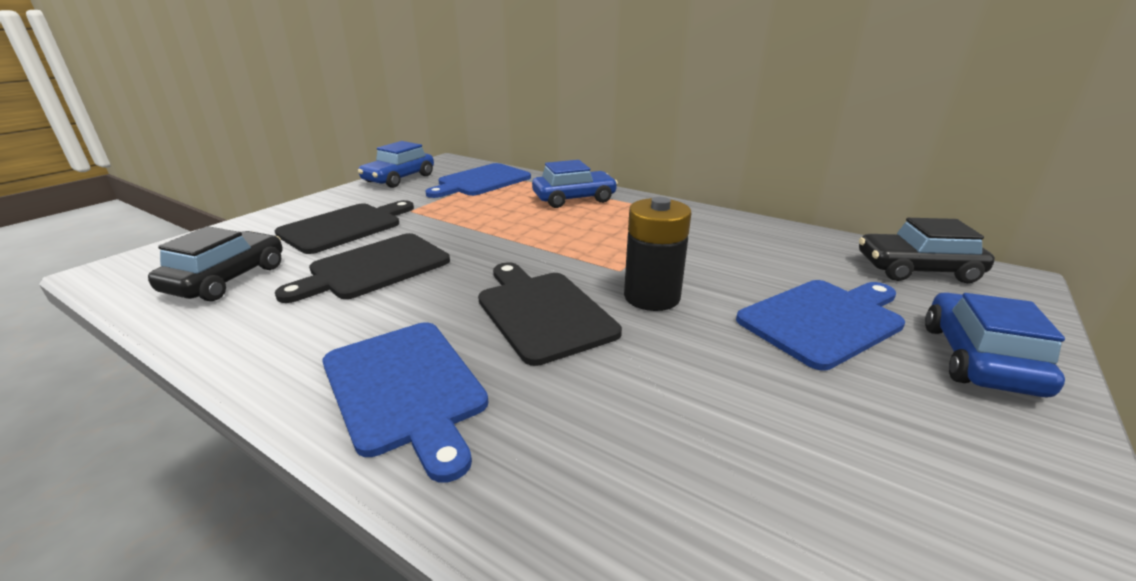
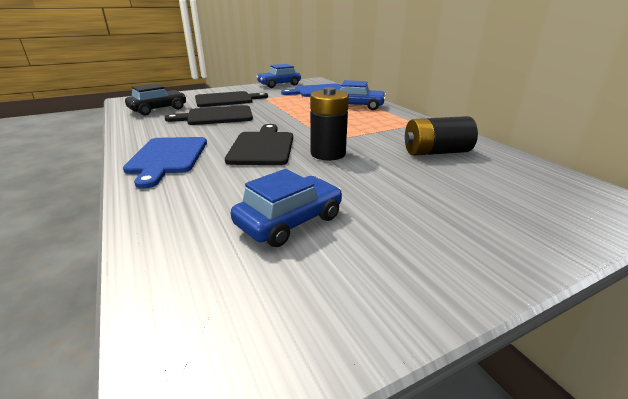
camera: 30 degrees right, 0 degrees up
(768, 256) = (436, 152): none -> black battery
(823, 320) = (416, 187): blue cutting board -> none
(916, 269) = (545, 182): black car -> none
(979, 359) = (498, 232): blue car -> blue car (289, 221)

